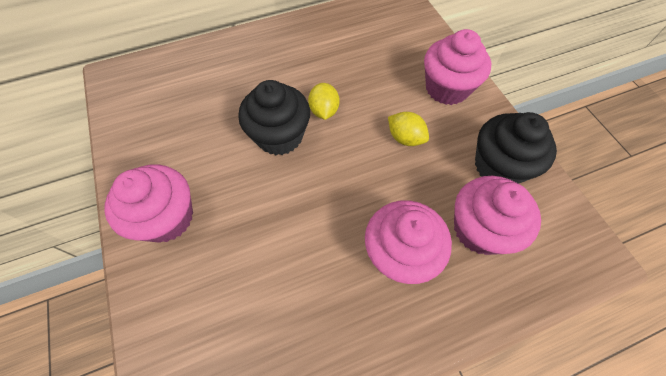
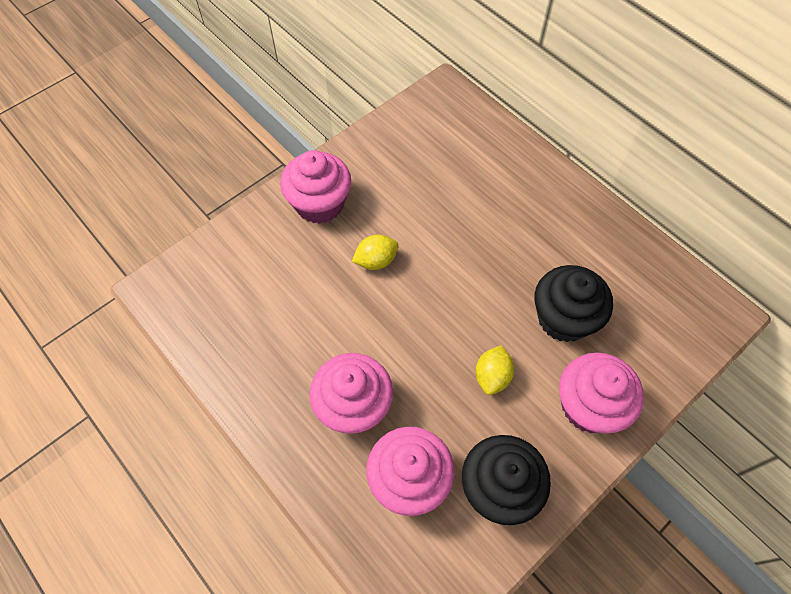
camera: 70 degrees right, 0 degrees up
(279, 136) = (440, 255): black cupcake -> black cupcake (563, 318)
(324, 111) = (490, 285): yellow lemon -> yellow lemon (376, 261)

